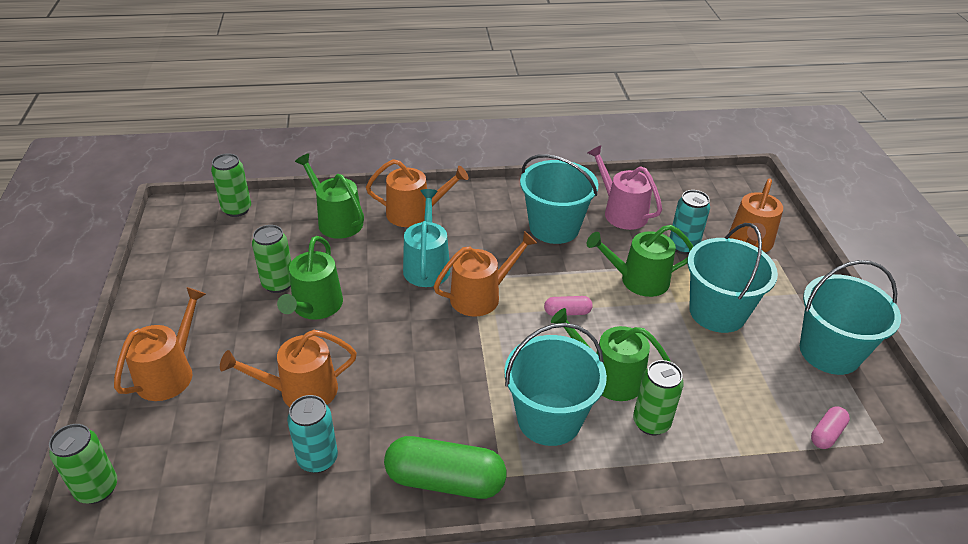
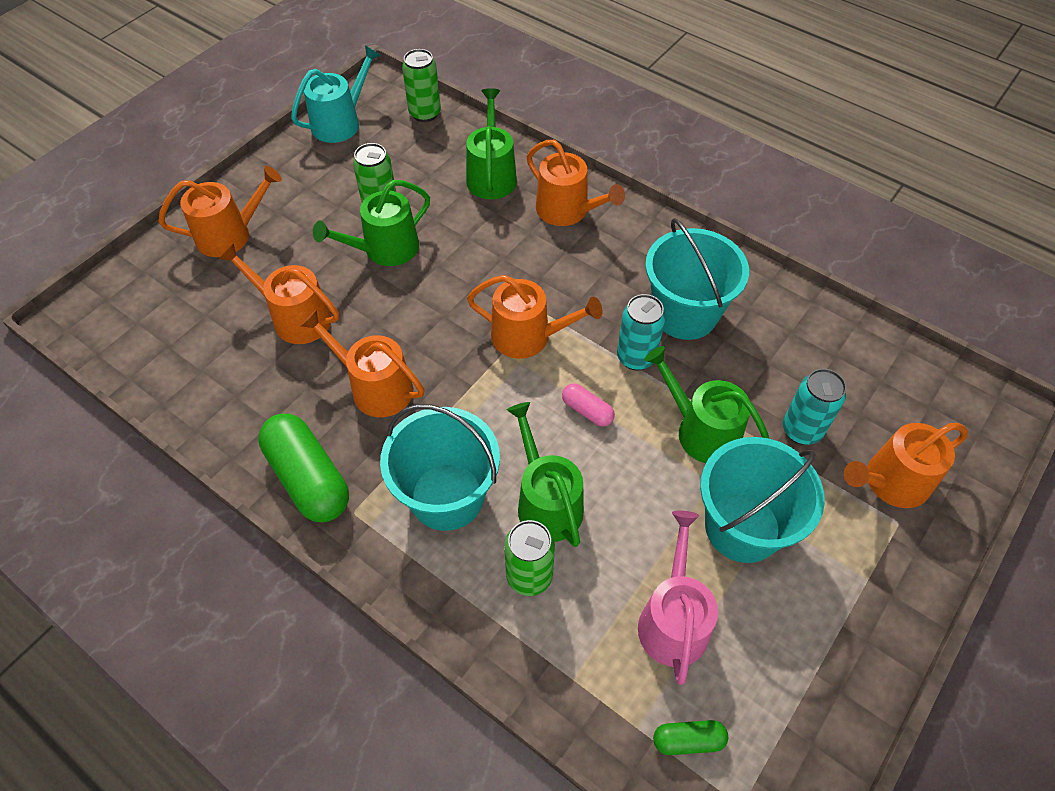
camera: 45 degrees right, 15 degrees up
(97, 489) = (103, 294): green can -> none
(318, 459) = (246, 384): turquoise can -> turquoise can (636, 357)
(419, 392) = (375, 387): none -> orange watering can
(427, 266) = (516, 272): turquoise watering can -> turquoise watering can (340, 122)
(621, 212) = (780, 345): pink watering can -> pink watering can (673, 620)
(826, 433) = (688, 740): pink capsule -> green capsule
(829, 352) = (814, 669): turquoise bucket -> none

